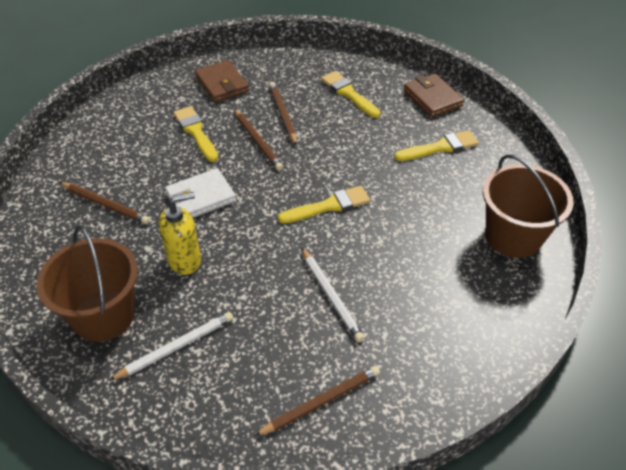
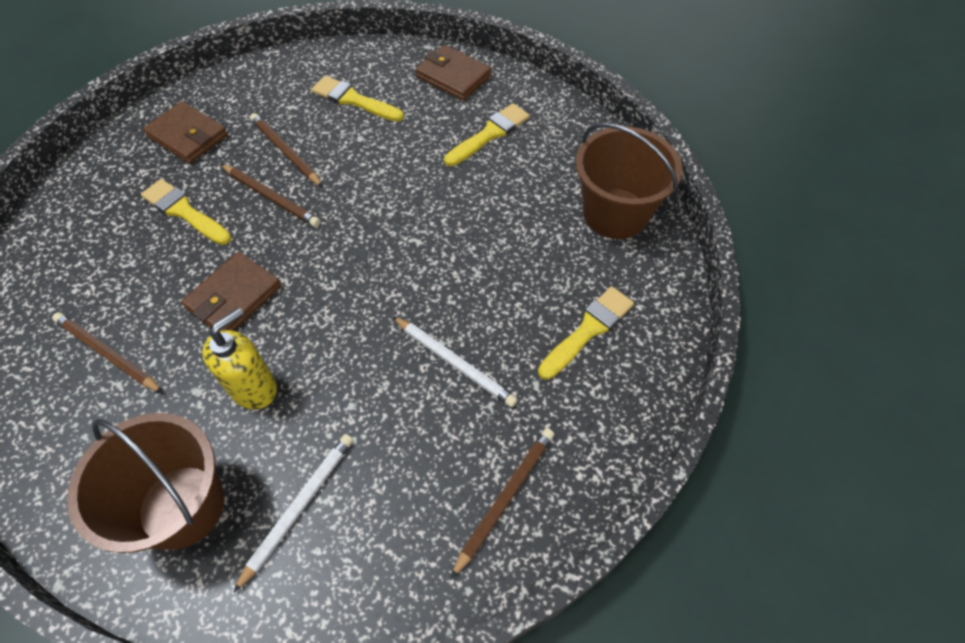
camera: 25 degrees left, 10 degrees up
(105, 204) = (108, 354): brown pencil -> brown pencil turned 150 degrees counterclockwise
(201, 197) = (234, 297): white wallet -> brown wallet
(328, 206) = (398, 251): yellow brush -> yellow brush (588, 330)

